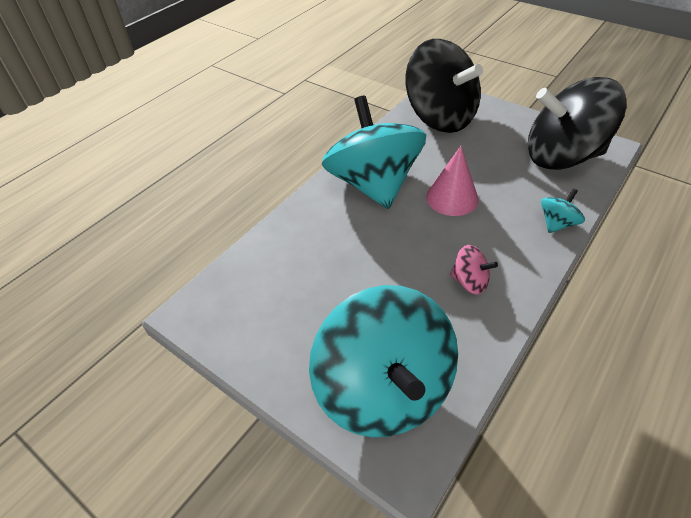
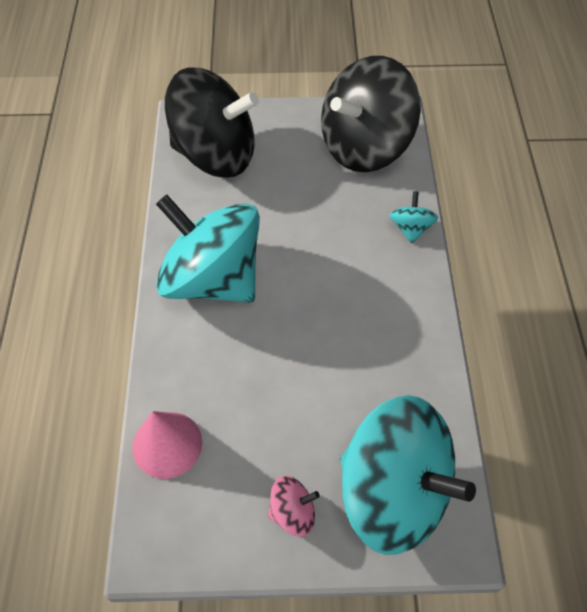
camera: 40 degrees left, 10 degrees up
(452, 198) = (301, 251): pink cone -> pink cone (167, 444)
(470, 282) = (383, 336): pink spinning top -> pink spinning top (293, 512)

